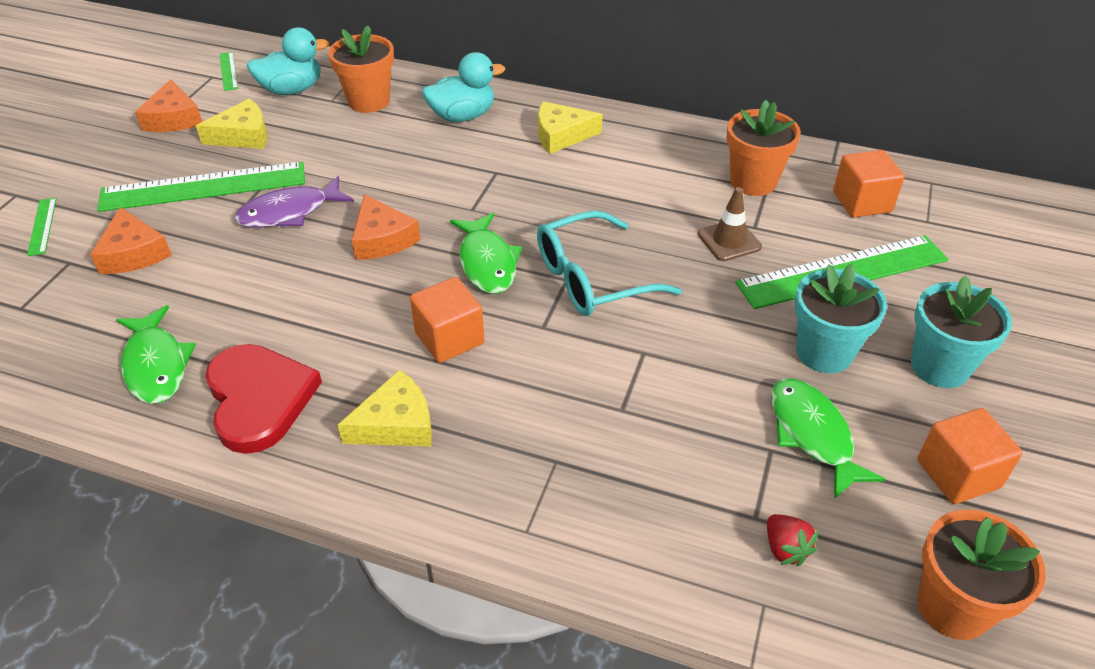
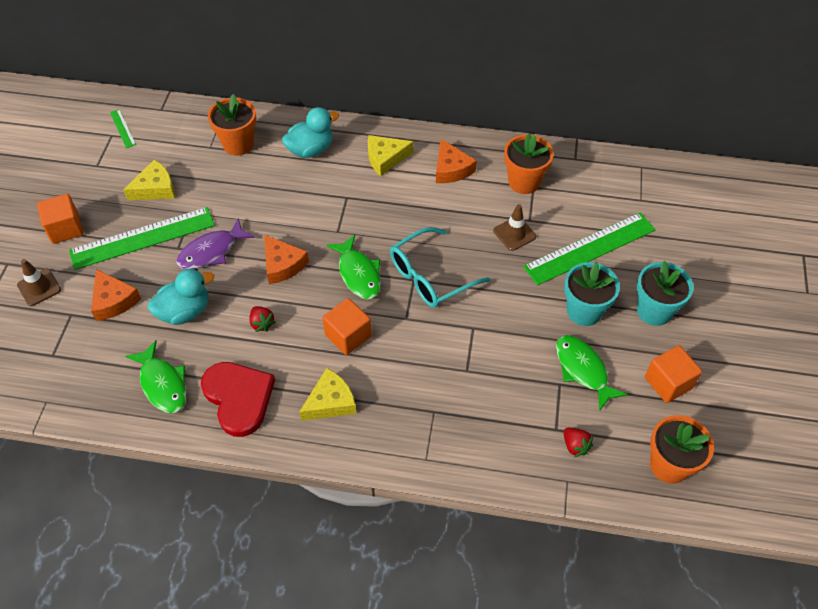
camera: 10 degrees left, 10 degrees up
(42, 226) = (39, 287): green ruler -> brown traffic cone
(173, 118) = (97, 179): orange cheese -> orange cheese (451, 169)
(292, 90) = (177, 140): turquoise duck -> turquoise duck (185, 311)
(328, 306) = (262, 323): none -> red strawberry
(862, 202) = (597, 190): orange cube -> orange cube (65, 229)

